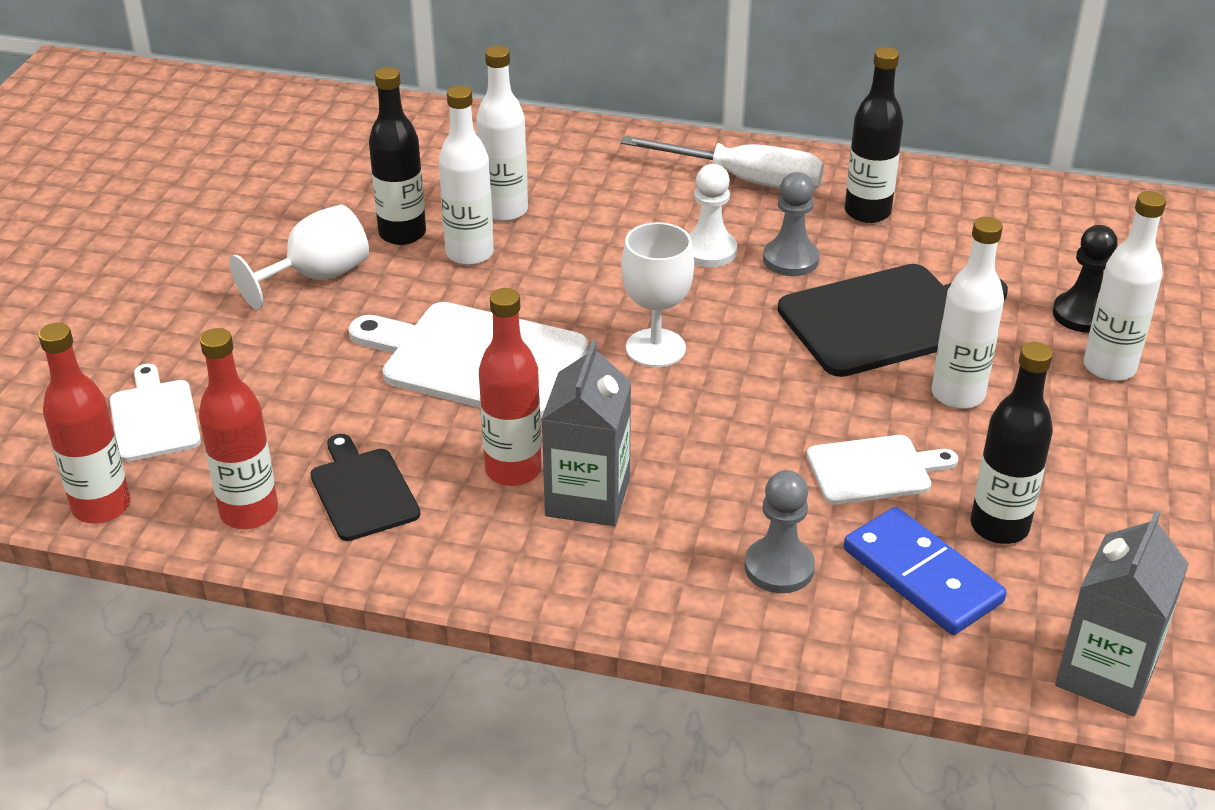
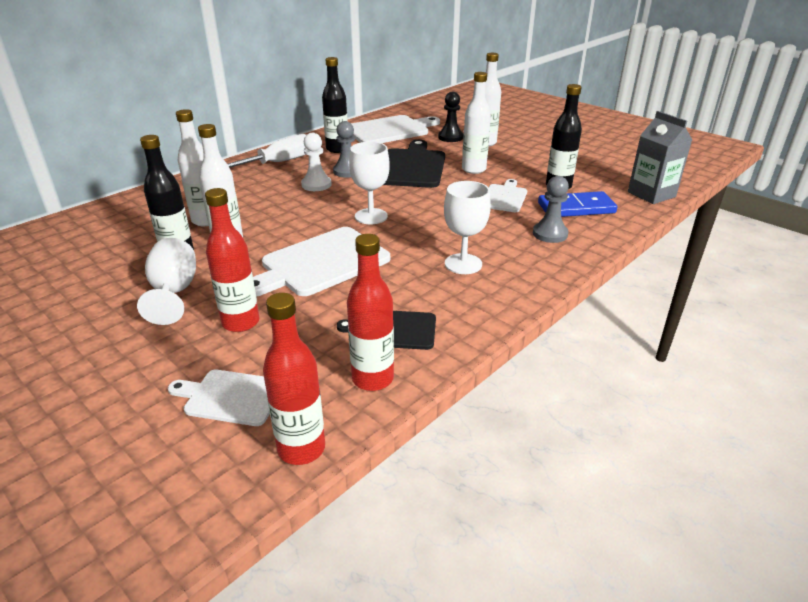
camera: 60 degrees left, 5 degrees down
(513, 470) = (423, 278): red bottle -> red bottle (241, 322)
(587, 497) = (463, 264): grey carton -> white goblet
(1023, 232) = (390, 130): none -> white cutting board

